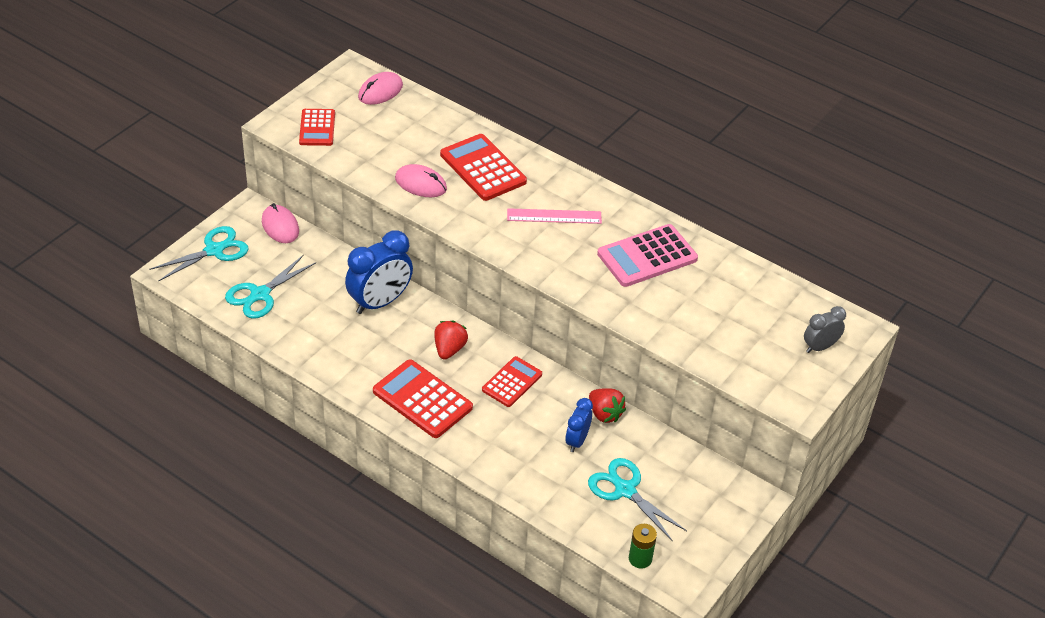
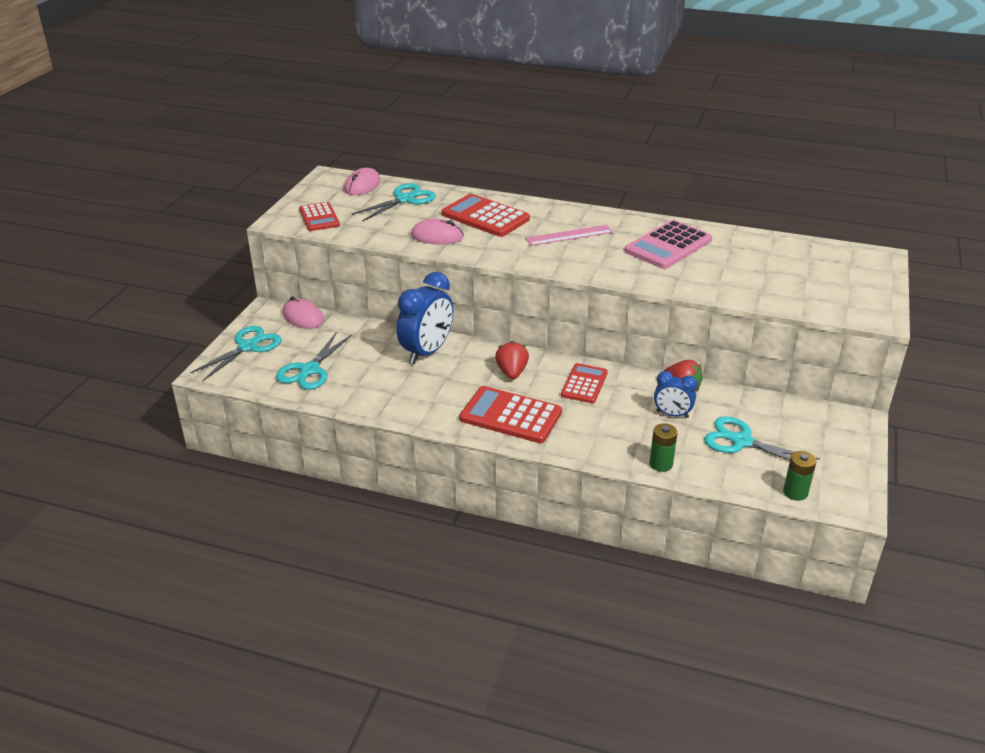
camera: 15 degrees left, 10 degrees down
(413, 123) = (404, 199): none -> turquoise scissors
(533, 492) = (661, 464): none -> green battery
(577, 441) = (672, 414): blue clock -> blue clock turned 75 degrees counterclockwise
(819, 347) = (859, 275): grey clock -> none

